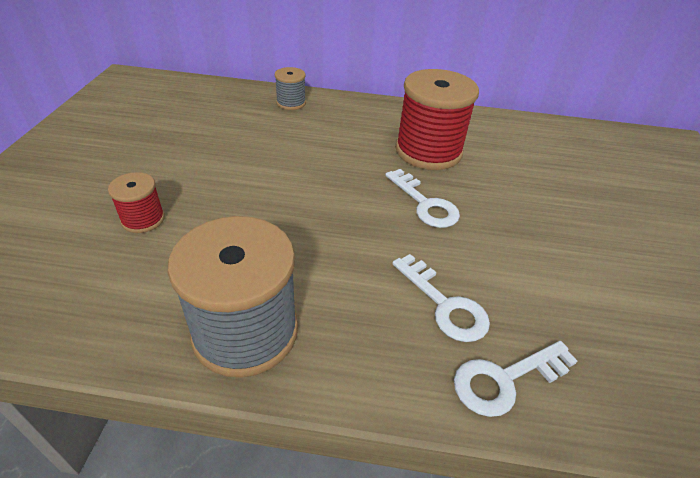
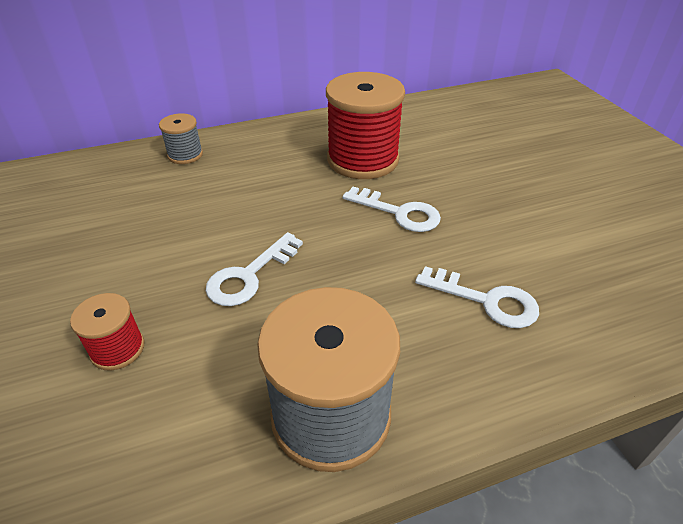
camera: 25 degrees left, 0 degrees up
(505, 380) = (580, 343): white key -> white key (250, 275)

